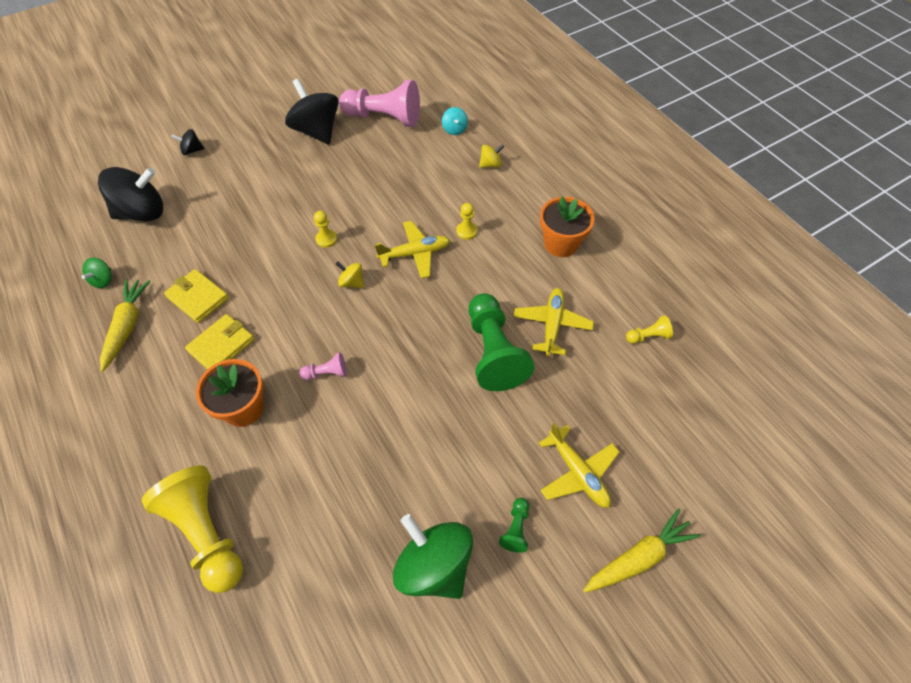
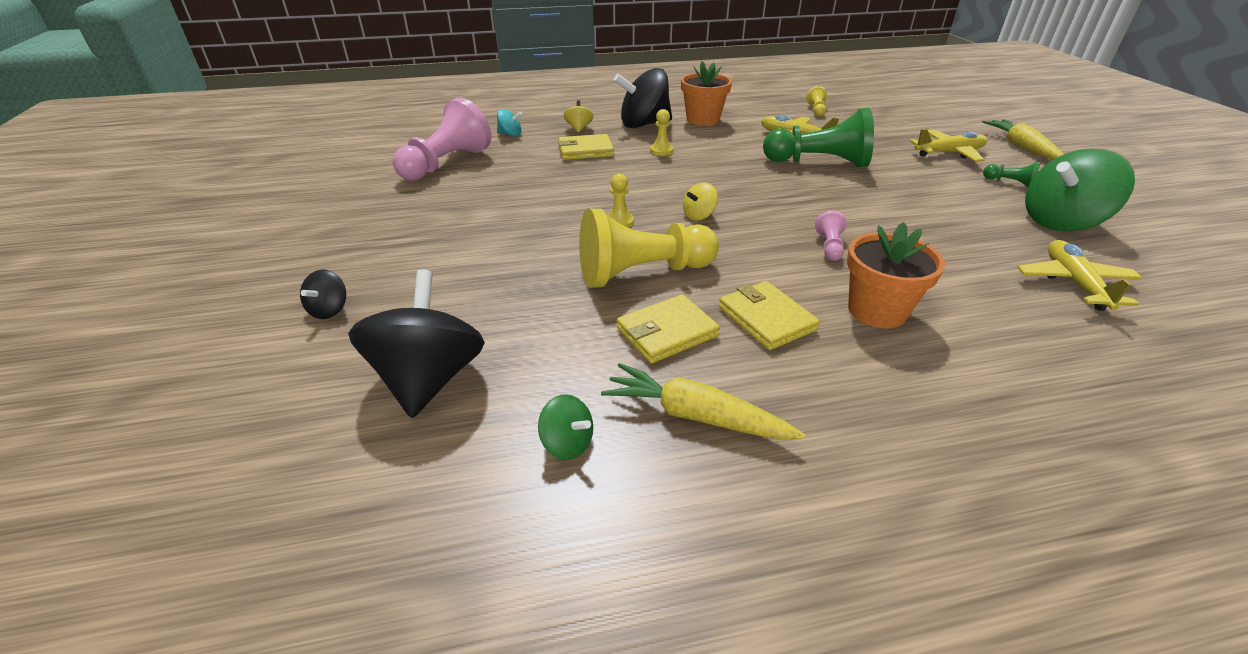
camera: 70 degrees left, 20 degrees down
(207, 533) = (1075, 359): yellow pawn -> yellow pawn (642, 273)
(317, 131) = (417, 204): black spinning top -> black spinning top (644, 124)
(415, 254) = (676, 177): yellow plane -> yellow plane (1073, 283)
(444, 184) = (585, 150): none -> yellow wallet

